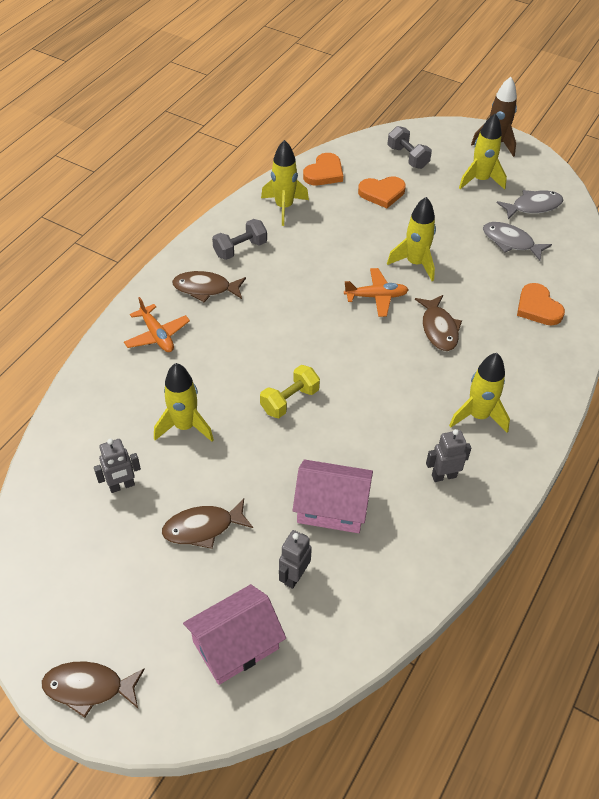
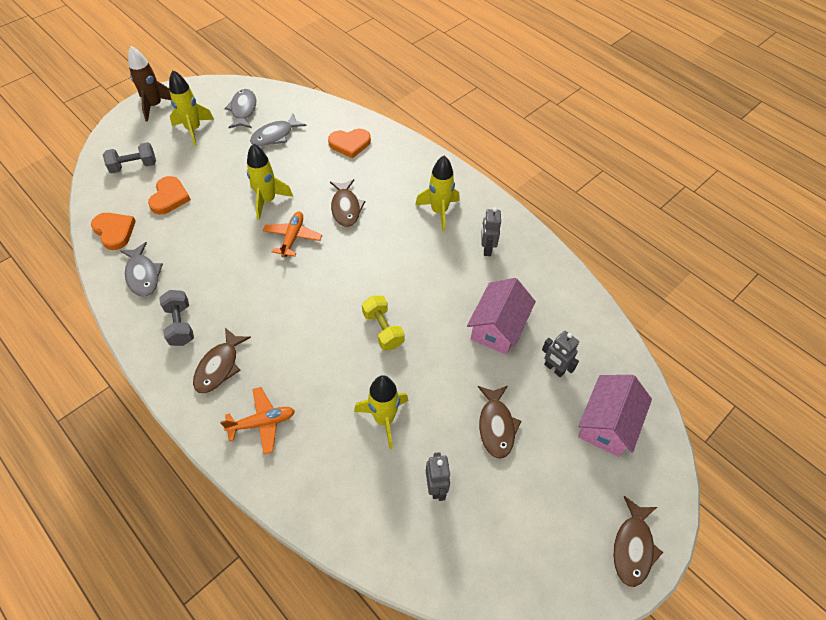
camera: 75 degrees left, 5 degrees up
(236, 645) = (607, 424): pink house -> pink house turned 45 degrees clockwise
(284, 207) = (143, 275): yellow rocket -> grey fish
(439, 329) = (346, 208): brown fish -> brown fish turned 75 degrees clockwise

